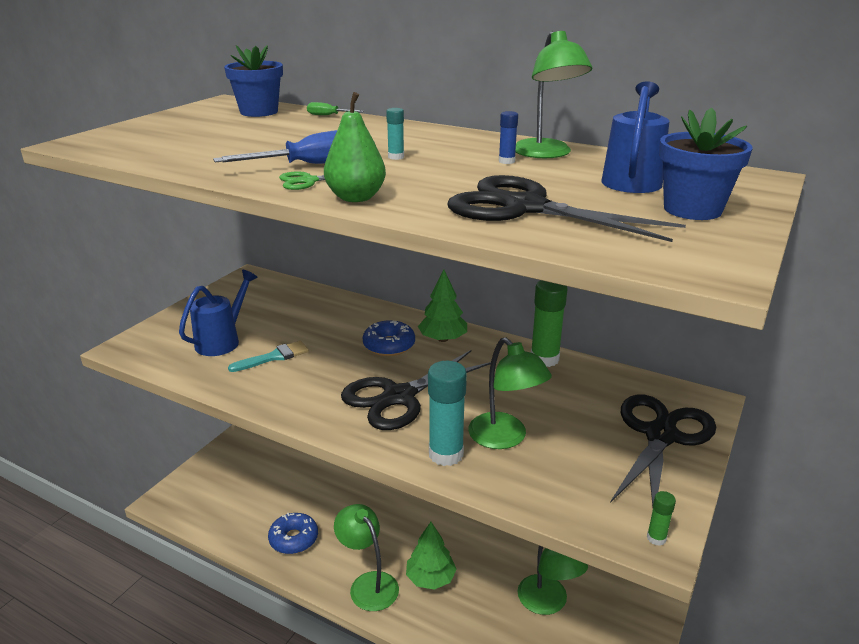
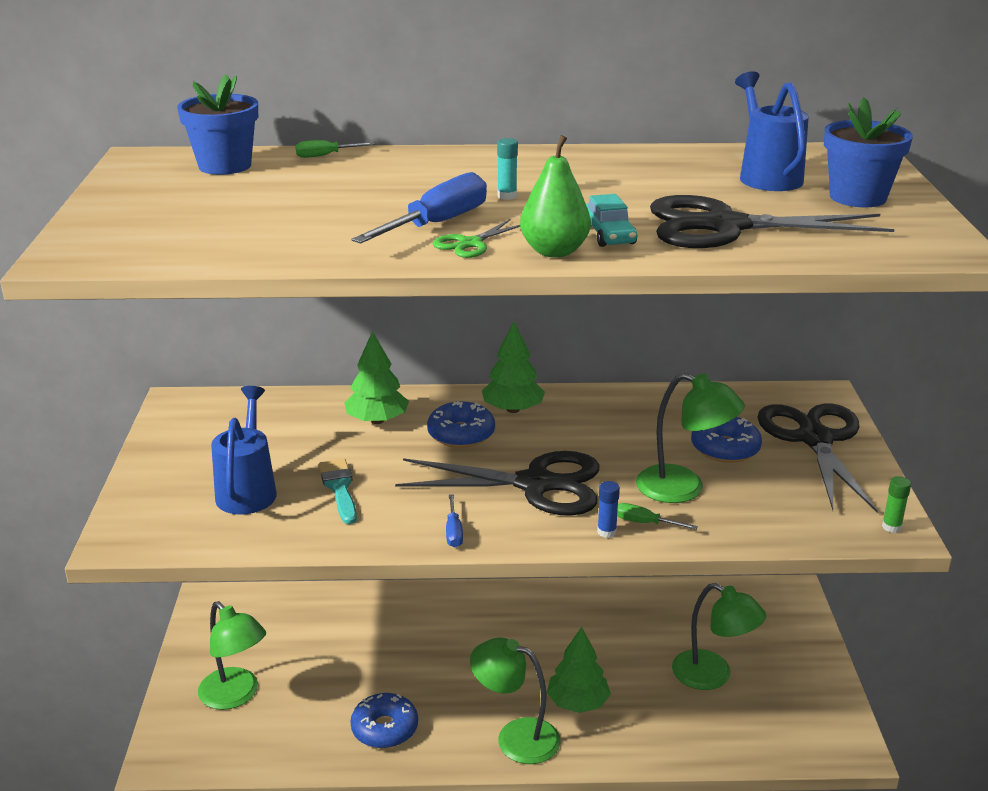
camera: 30 degrees left, 0 degrees up
(274, 357) = (339, 488): turquoise brush -> turquoise brush turned 45 degrees counterclockwise
(307, 411) = (453, 532): none -> blue screwdriver
(347, 320) = (377, 420): none -> green tree
(399, 397) = (535, 484): black scissors -> black scissors turned 105 degrees counterclockwise
(418, 195) = (608, 235): none -> turquoise car
(446, 454) = (645, 523): turquoise glue stick -> green screwdriver
(506, 161) = (625, 179): blue glue stick -> blue glue stick (606, 532)
(544, 359) = (640, 399): green glue stick -> none
(546, 154) = (648, 162): green lamp -> green lamp (236, 696)
(573, 418) = (725, 448): none -> blue donut

